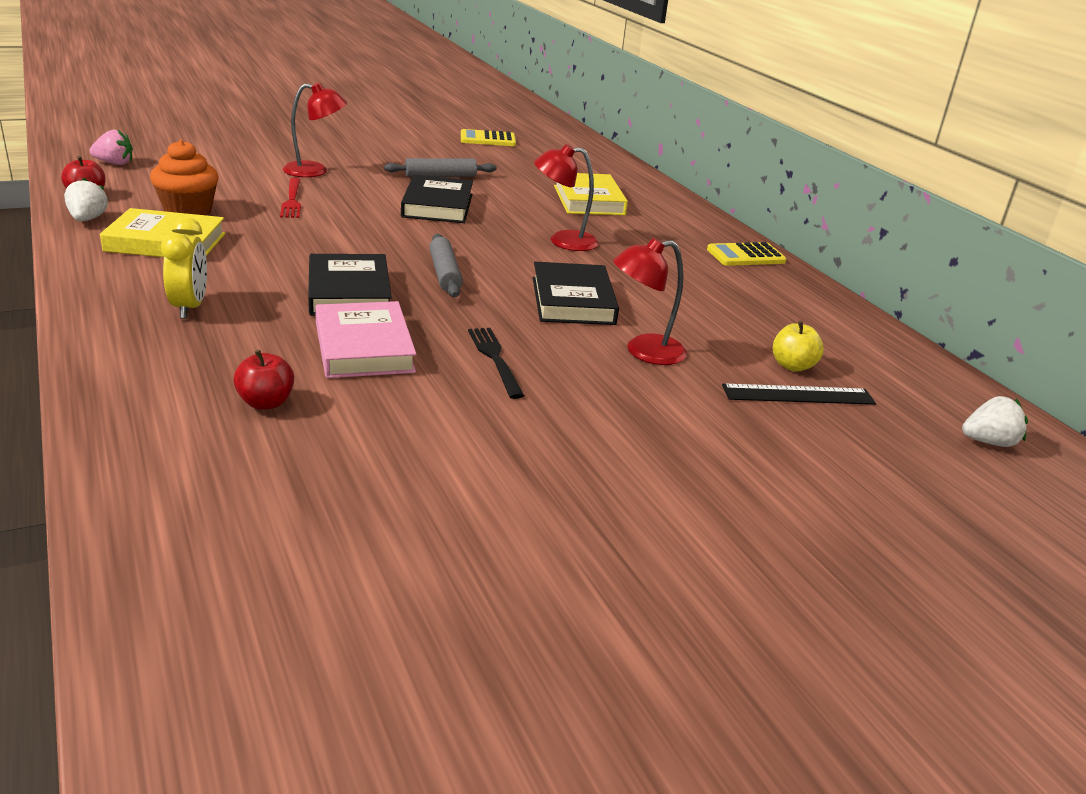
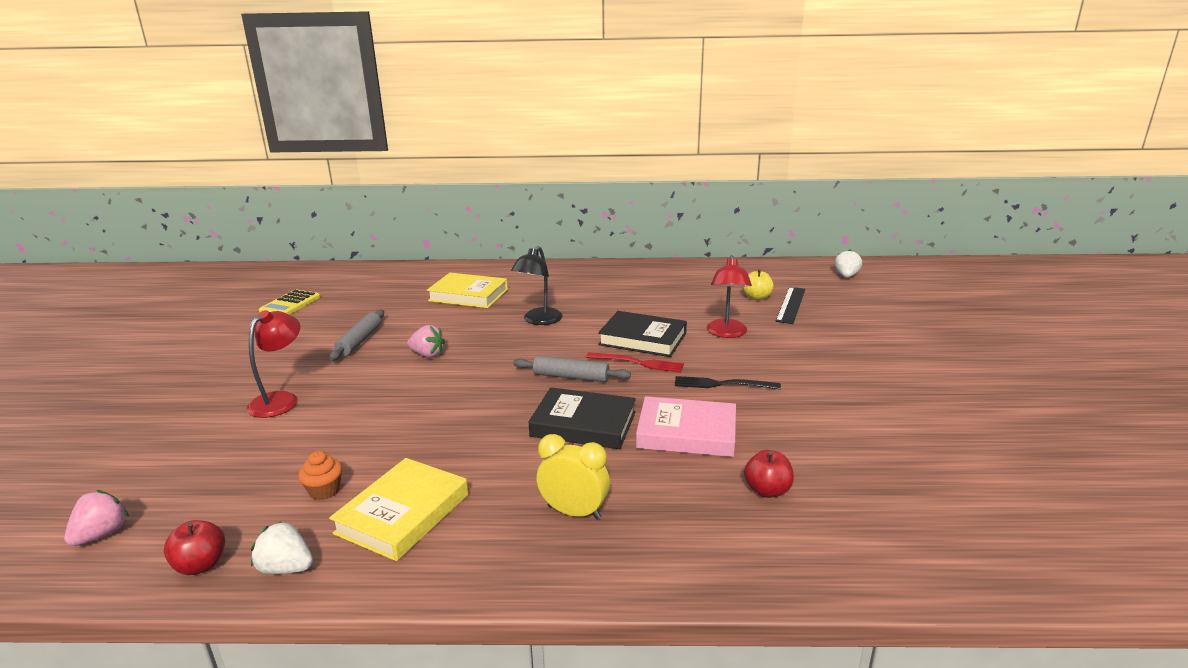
camera: 60 degrees left, 5 degrees down
(188, 211) = (324, 491): orange cupcake -> orange cupcake, size x0.56
(292, 200) = (350, 423): red fork -> red fork (638, 363)
(437, 205) = (427, 355): black book -> pink strawberry
(563, 241) = (539, 320): red lamp -> black lamp
(745, 255) = (602, 271): yellow calculator -> none

